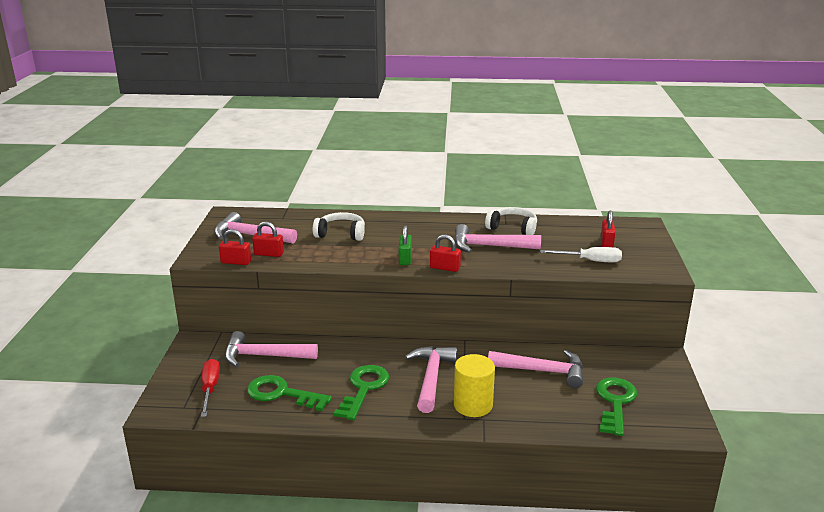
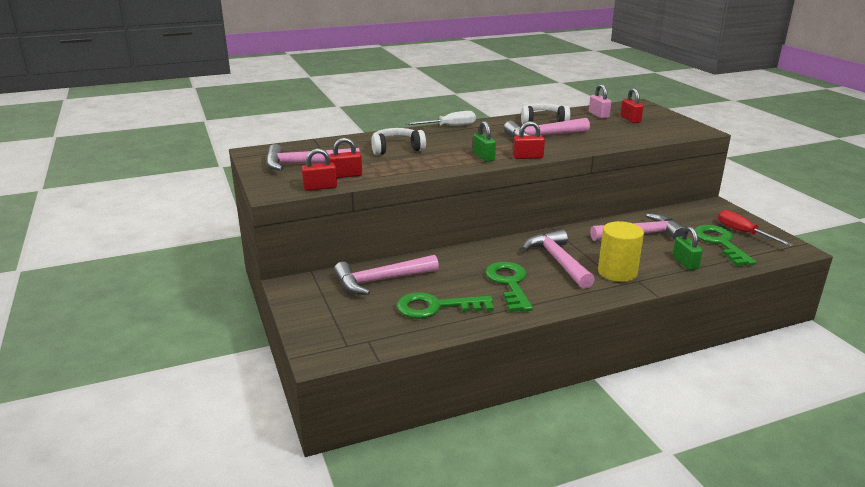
camera: 25 degrees left, 0 degrees up
(210, 388) = (357, 321): red screwdriver -> red screwdriver (743, 233)
(551, 413) = (685, 263): none -> green padlock
(580, 231) = (598, 115): none -> pink padlock
(590, 261) = (636, 133): white screwdriver -> white screwdriver (449, 126)

